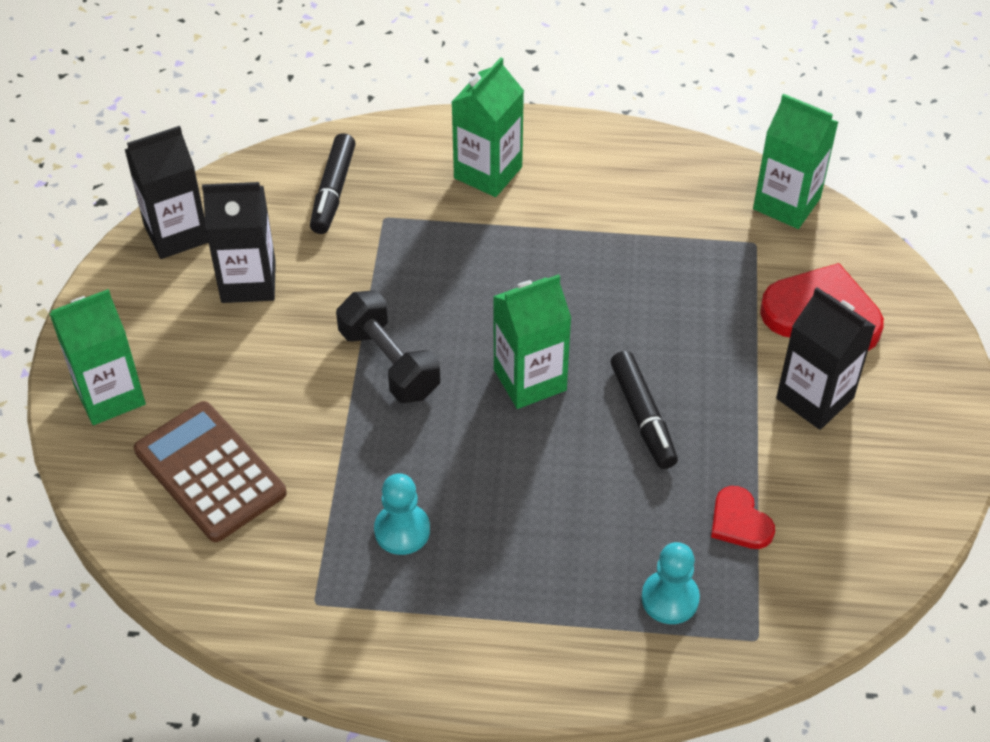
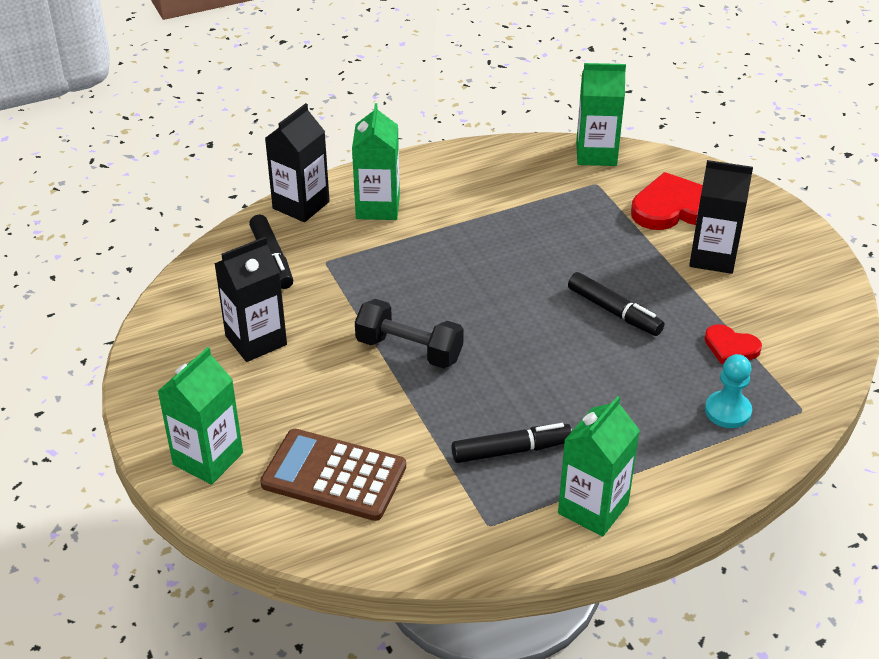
camera: 30 degrees left, 10 degrees down
(176, 233) = (170, 331): black carton -> black carton (301, 205)
(402, 530) = (511, 451): turquoise pawn -> black marker
(530, 380) = (518, 320): green carton -> green carton (593, 508)

